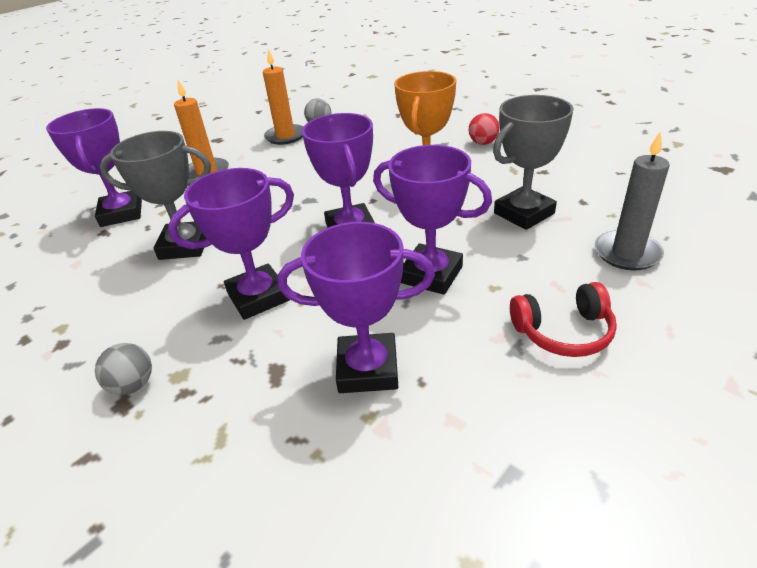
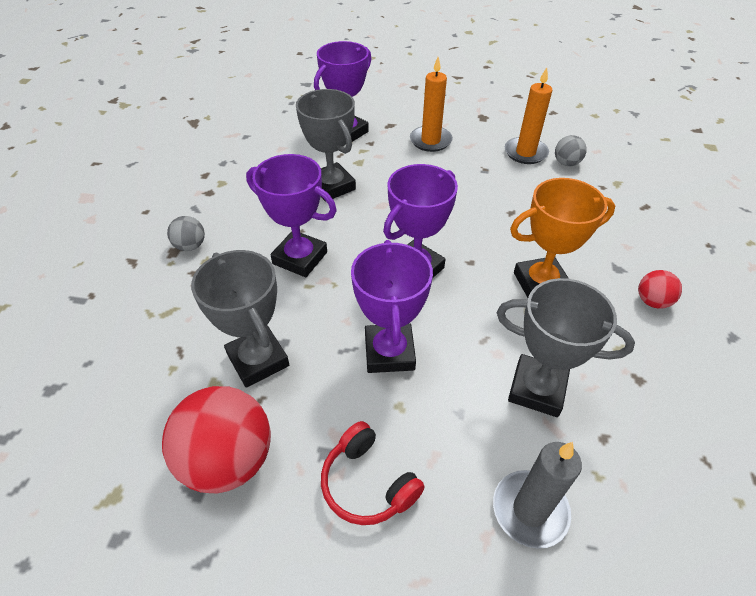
camera: 55 degrees right, 10 degrees up
(368, 369) = (258, 360): purple trophy -> grey trophy
(483, 430) = (228, 460): none -> red ball

